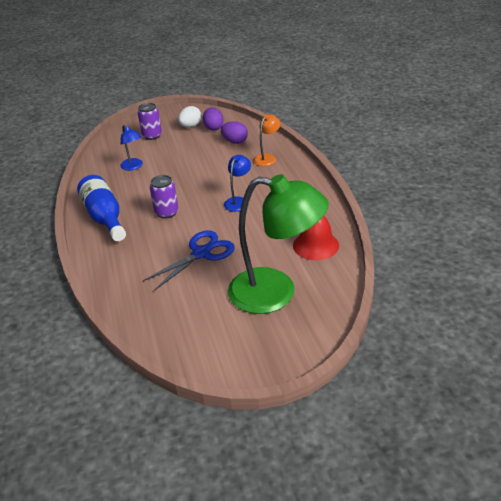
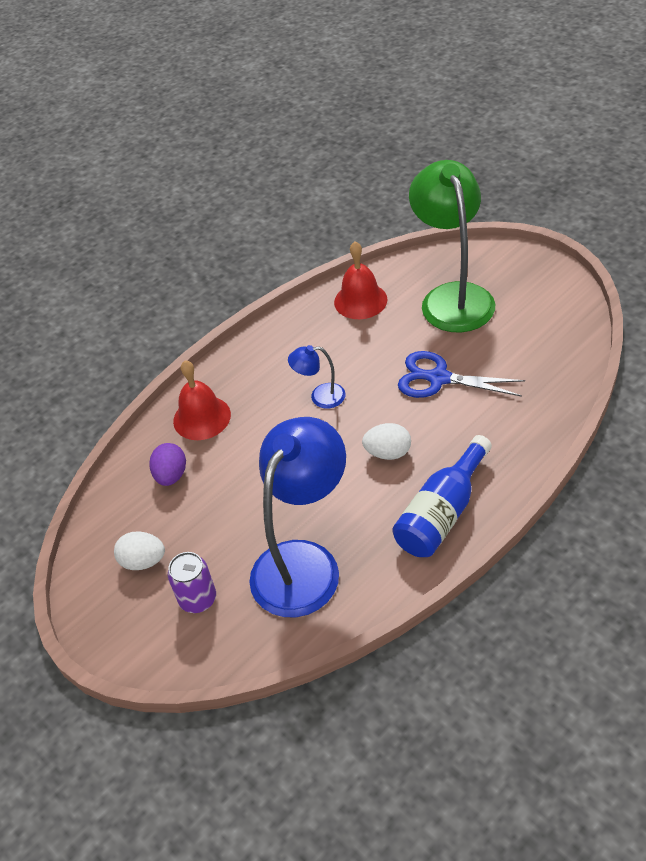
camera: 115 degrees left, 10 degrees up
(133, 167) = (304, 562): blue lamp -> blue lamp, size x2.26
(166, 212) = (388, 453): purple can -> white egg
(213, 128) = (137, 525): purple egg -> none
(267, 158) = (202, 417): orange lamp -> red bell

